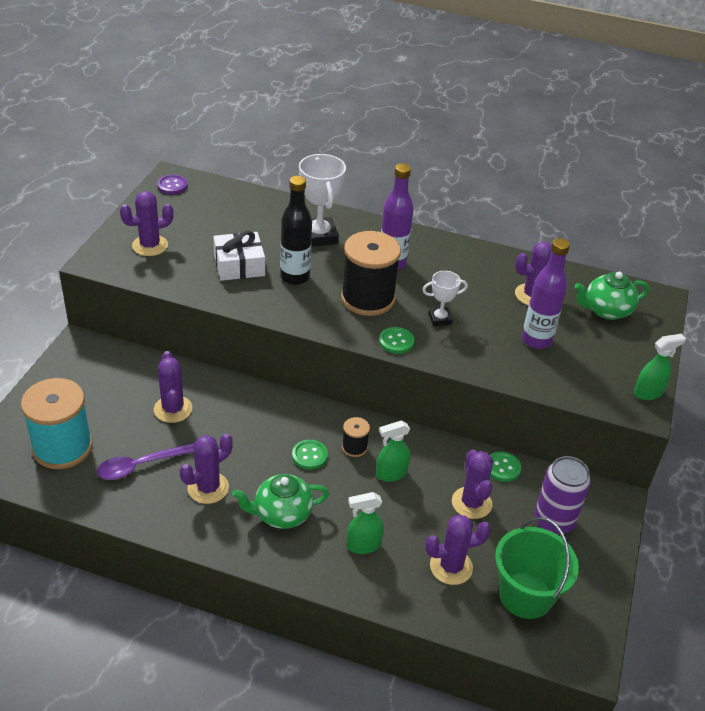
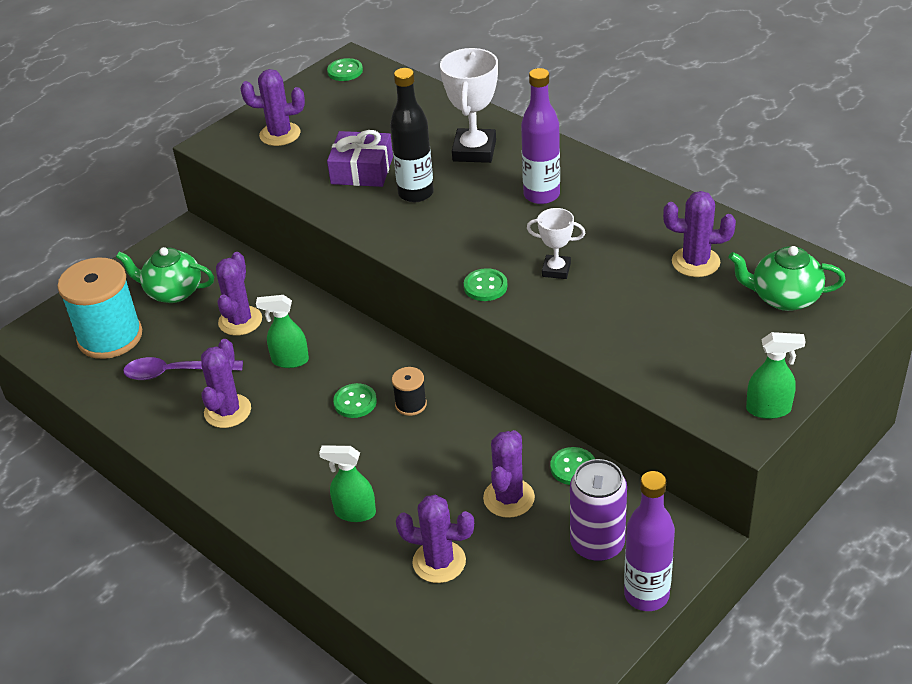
camera: 30 degrees right, 0 degrees up
(172, 186) = (345, 71): purple button -> green button
(208, 488) = (227, 411): purple cactus -> purple cactus turned 60 degrees counterclockwise
(239, 265) = (362, 170): white gift -> purple gift
(282, 514) = (287, 457): green teapot -> green teapot (172, 292)
(367, 298) = (484, 231): black spool -> none
(391, 474) = (434, 443): green spray bottle -> green spray bottle (290, 360)
(525, 595) = (507, 617): green bucket -> none
(536, 340) = (662, 317): purple bottle -> purple bottle (646, 595)

